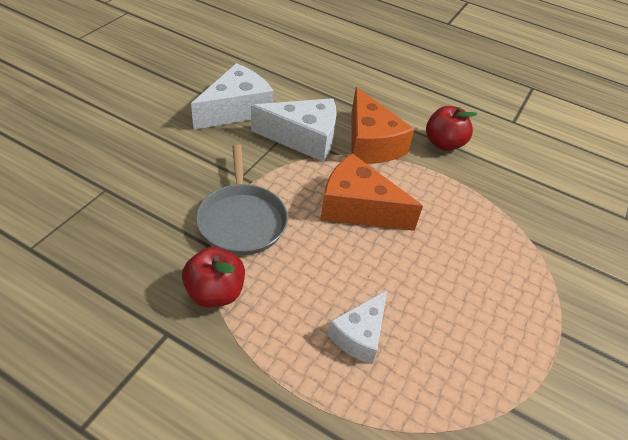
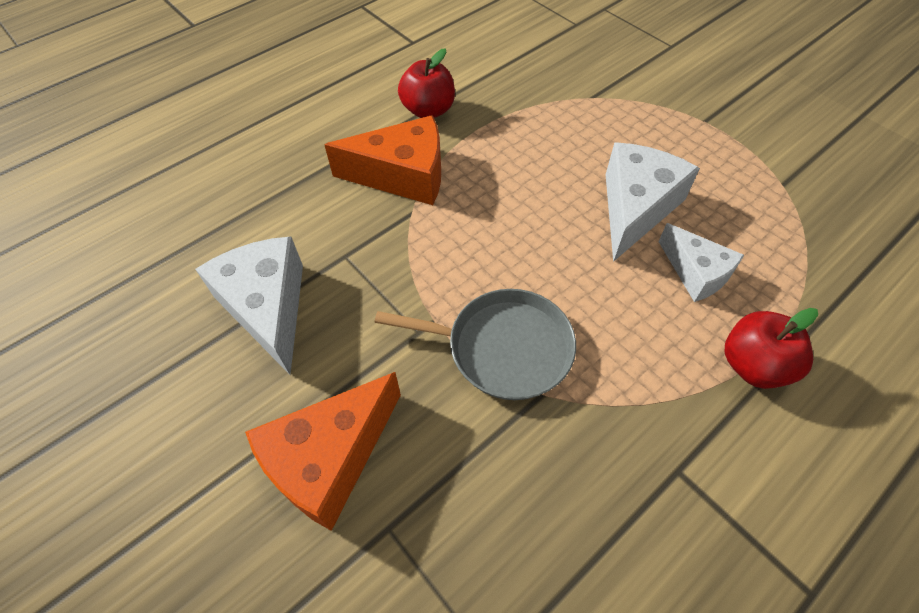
camera: 65 degrees left, 10 degrees up
(215, 293) = (621, 403): red apple -> red apple (753, 365)
(303, 138) = (366, 241): white cheese -> white cheese (635, 208)
(358, 208) = (512, 221): orange cheese -> orange cheese (329, 459)

